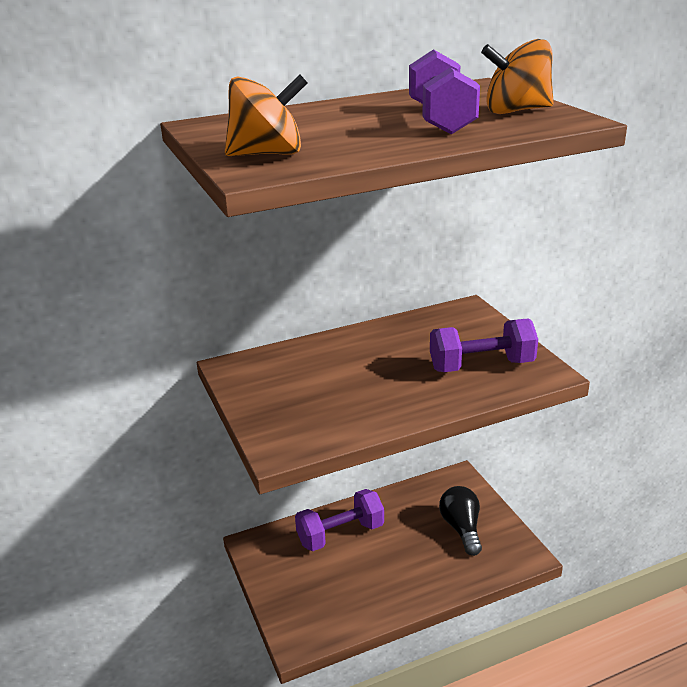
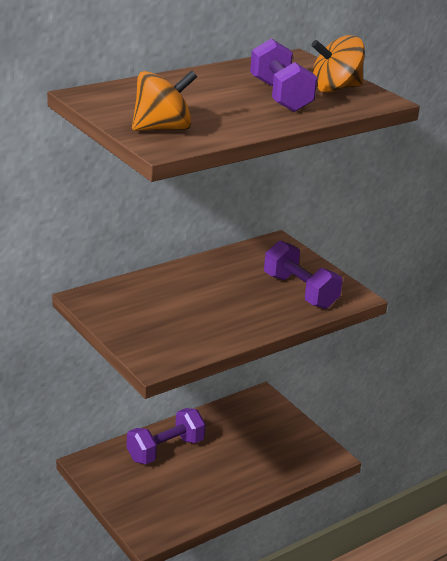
camera: 15 degrees left, 0 degrees up
(461, 528) = (272, 439): black light bulb -> none
(481, 366) = (300, 291): purple dumbbell -> purple dumbbell turned 75 degrees clockwise

